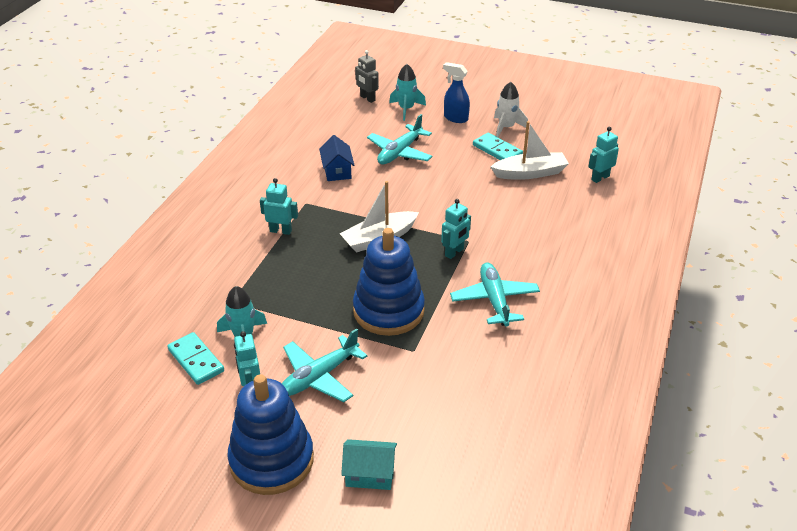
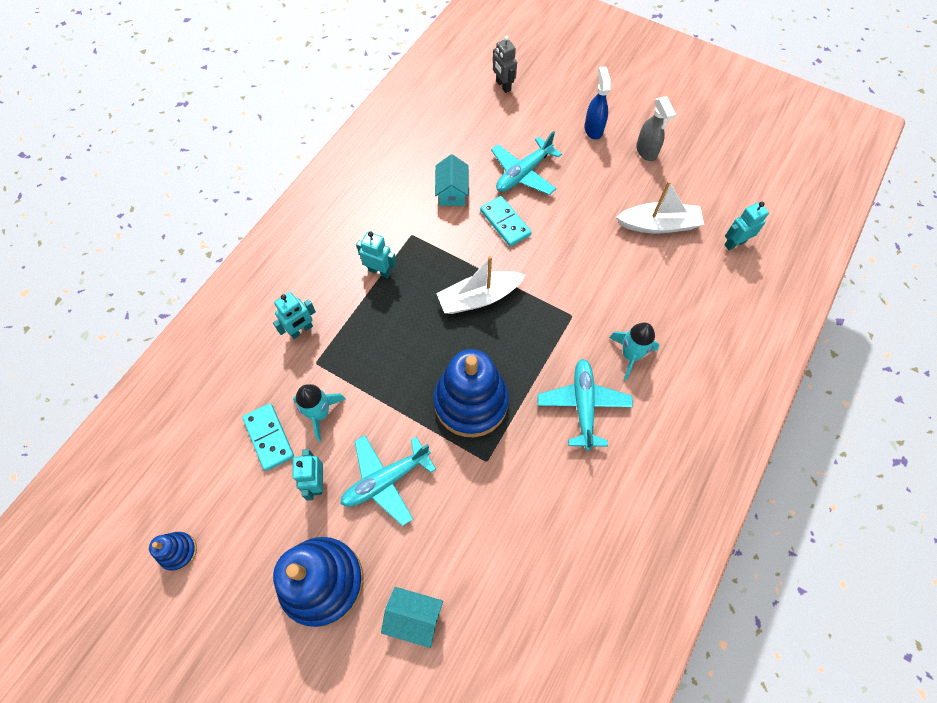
camera: 10 degrees right, 25 degrees up
(118, 458) = (178, 551): none -> blue stacking toy
(337, 171) = (452, 192): blue house -> turquoise house
(406, 109) = (542, 108): turquoise rocket -> turquoise rocket (630, 355)
(454, 252) = (554, 330): turquoise robot -> turquoise robot (301, 330)
(455, 118) = (593, 129): blue spray bottle -> blue spray bottle turned 45 degrees clockwise
(497, 150) = (629, 185): turquoise domino -> turquoise domino (505, 223)
(506, 128) = (646, 151): white rocket -> grey spray bottle

